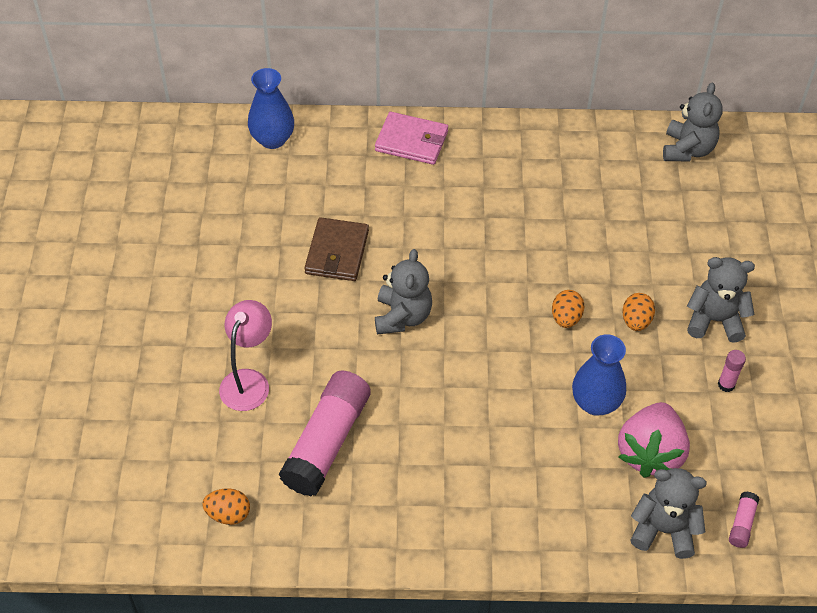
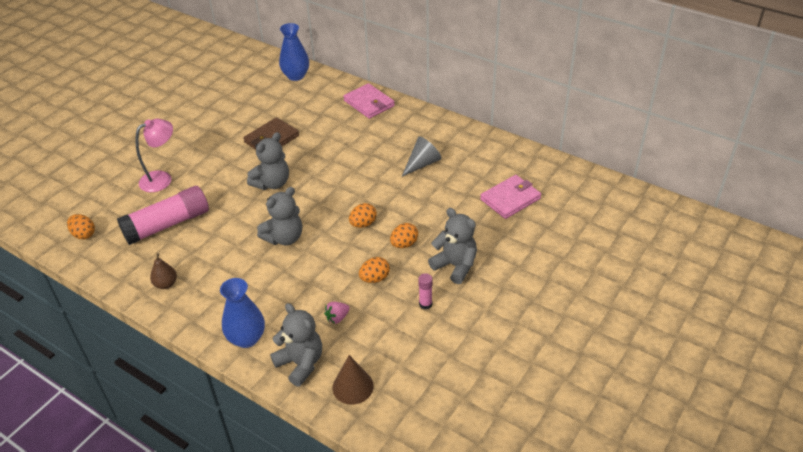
camera: 35 degrees right, 10 degrees down
(410, 521) = (166, 284): none -> brown pear
(557, 201) = (422, 164): none -> grey cone
(595, 403) = (333, 275): blue vase -> blue vase (247, 338)
(644, 382) = (375, 278): none -> orange egg
(650, 453) = (337, 318): pink strawberry -> pink strawberry, size x0.42
(687, 149) = (534, 169): grey teddy bear -> grey teddy bear (284, 238)
(697, 203) = (510, 199): none -> pink wallet
(741, 524) = (353, 386): pink glue stick -> brown cone

